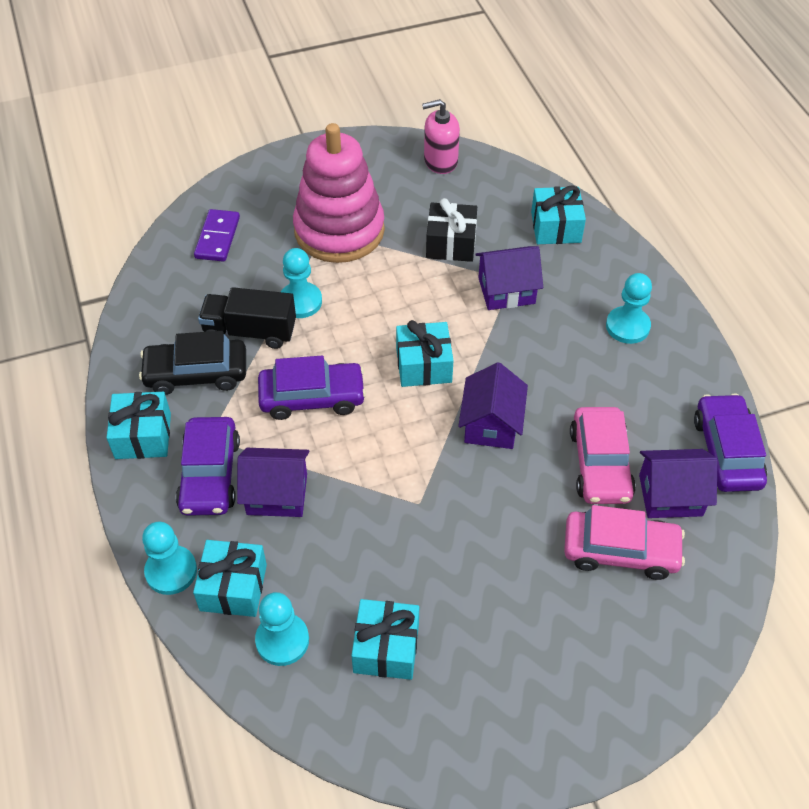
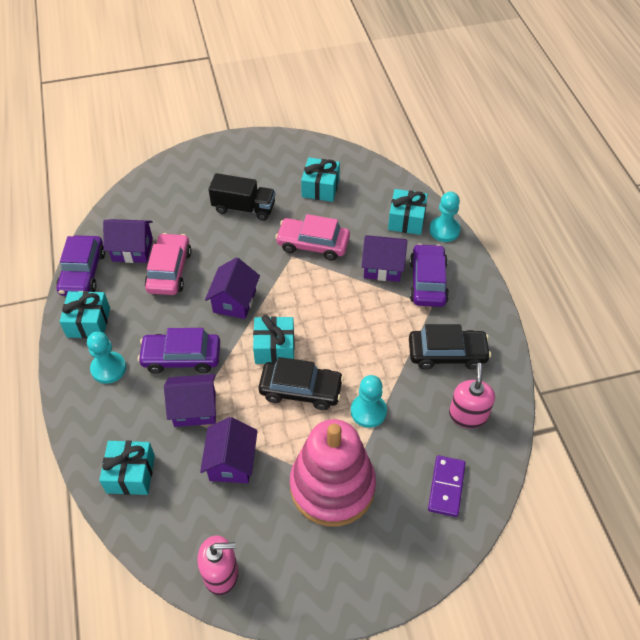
camera: 175 degrees left, 0 degrees up
(143, 436) = (478, 310): turquoise gift -> turquoise gift (88, 322)
(181, 306) = (468, 415): none -> pink soap dispenser
(250, 331) = (408, 386): black truck -> black truck (244, 208)
(282, 640) = (377, 194): turquoise pawn -> none
(312, 397) = (359, 329): purple car -> purple car (181, 357)
(383, 319) = (301, 390): none -> black car
(451, 244) = (231, 462): black gift -> purple house
(620, 551) = (176, 223): pink car -> pink car (313, 244)

